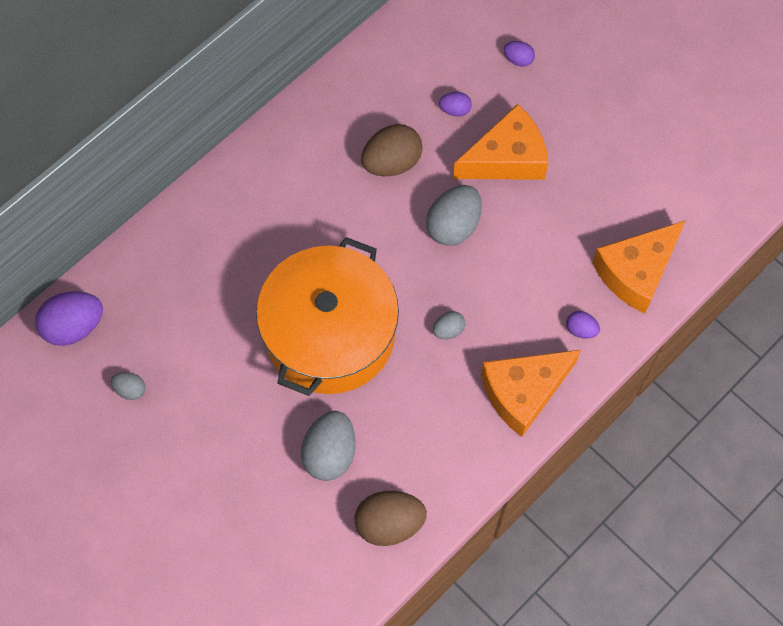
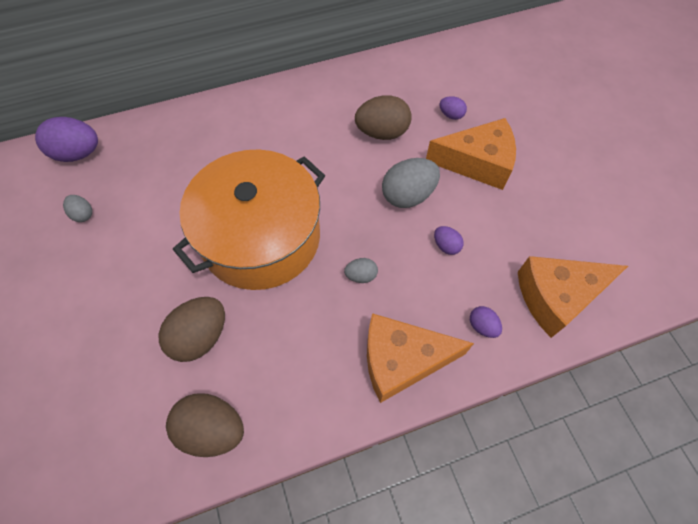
camera: 25 degrees right, 5 degrees down
(330, 453) = (200, 337): grey egg -> brown egg
(518, 59) = (518, 99): purple egg -> purple egg (446, 246)

